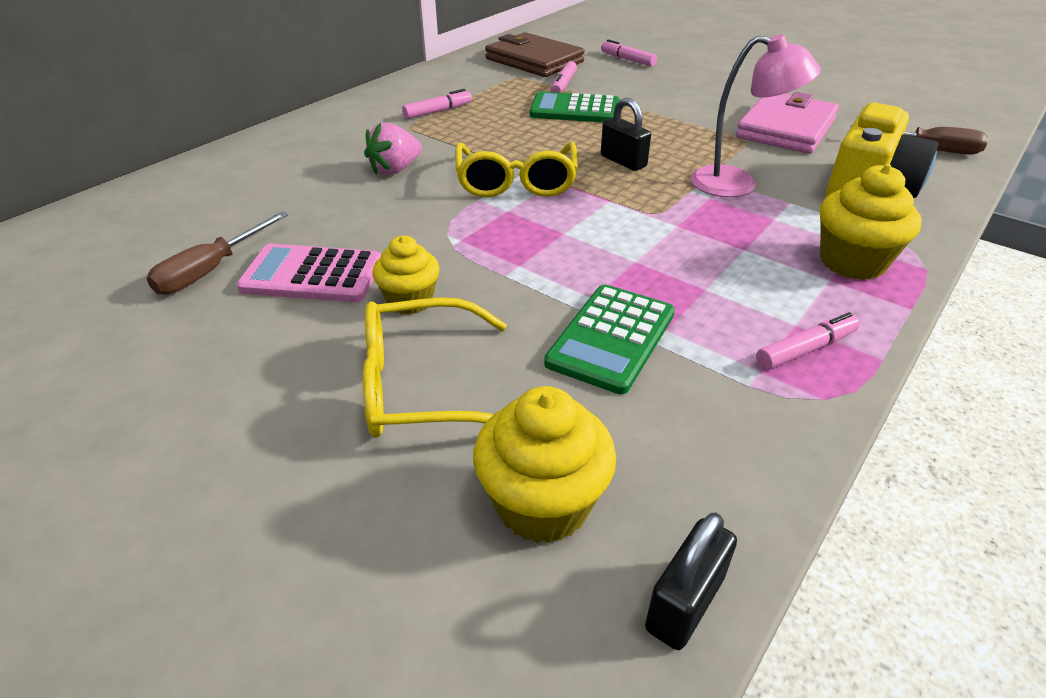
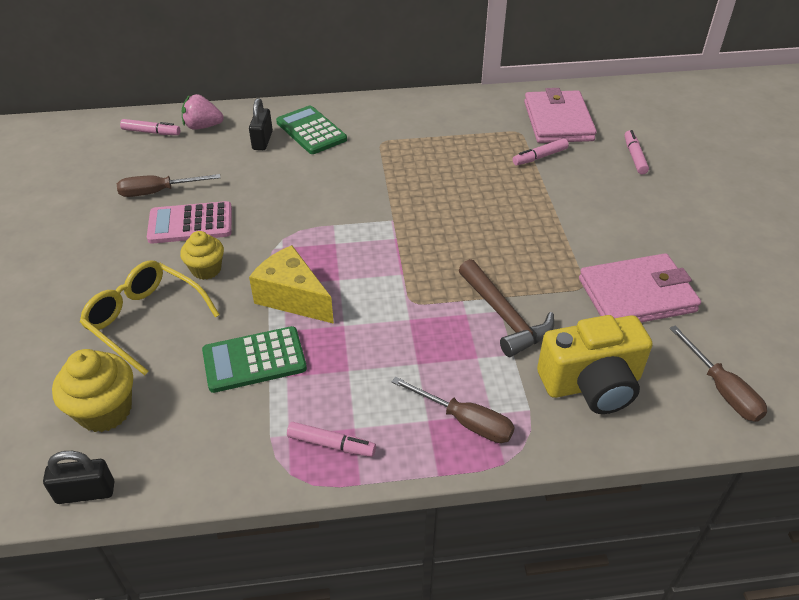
camera: 45 degrees right, 5 degrees up
(312, 275) = (190, 223): pink calculator -> pink calculator turned 60 degrees counterclockwise
(395, 169) = (324, 174): pink strawberry -> pink strawberry (203, 126)
(438, 111) = (417, 138): pink marker -> pink marker (151, 132)
(516, 182) = (372, 225): yellow glasses -> none
(534, 60) = (558, 121): brown wallet -> pink wallet
(548, 270) = (292, 298): none -> yellow cheese
(575, 110) = (507, 186): green calculator -> green calculator (311, 131)
(623, 161) = (463, 249): black padlock -> black padlock (262, 140)
(737, 184) = (504, 316): pink lamp -> brown hammer
(852, 262) = (465, 421): yellow cupcake -> brown screwdriver

